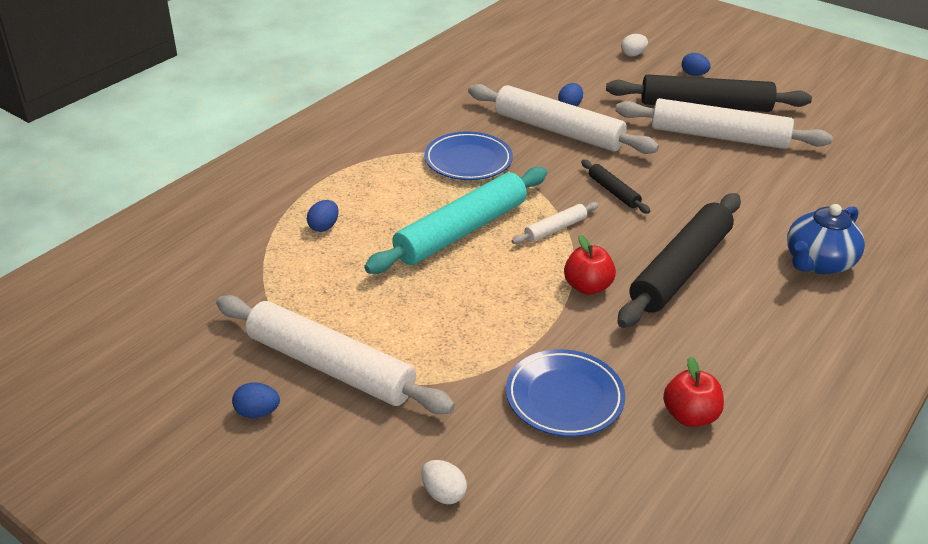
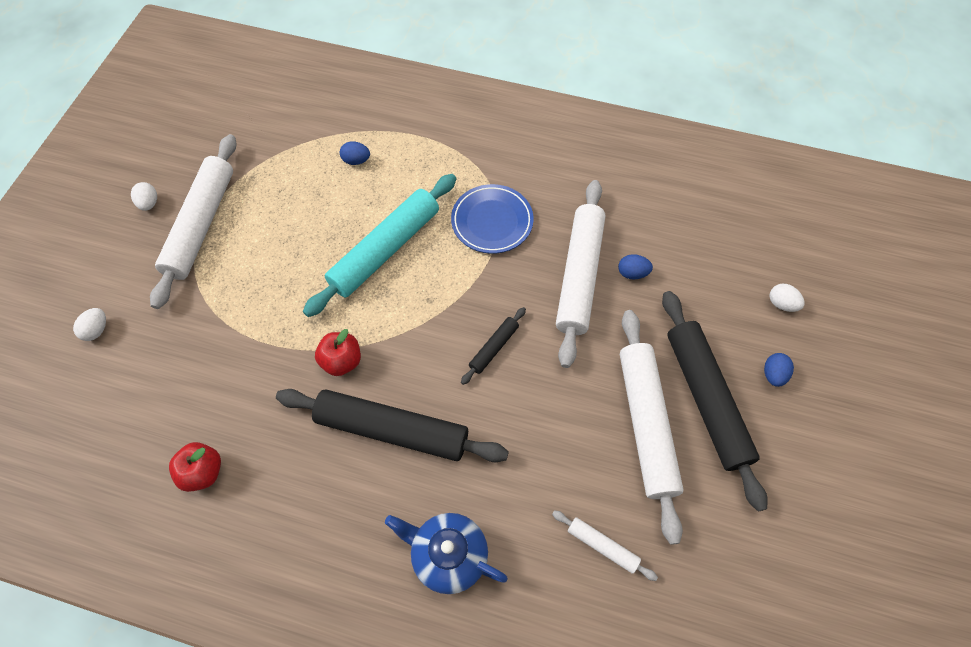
camera: 70 degrees right, 25 degrees up
(257, 412) = (149, 203): blue egg -> white egg
(461, 231) = (385, 250): turquoise rolling pin -> turquoise rolling pin turned 75 degrees counterclockwise
(555, 229) = (415, 316): white rolling pin -> white rolling pin (602, 546)
(564, 397) = (204, 378): blue plate -> none

